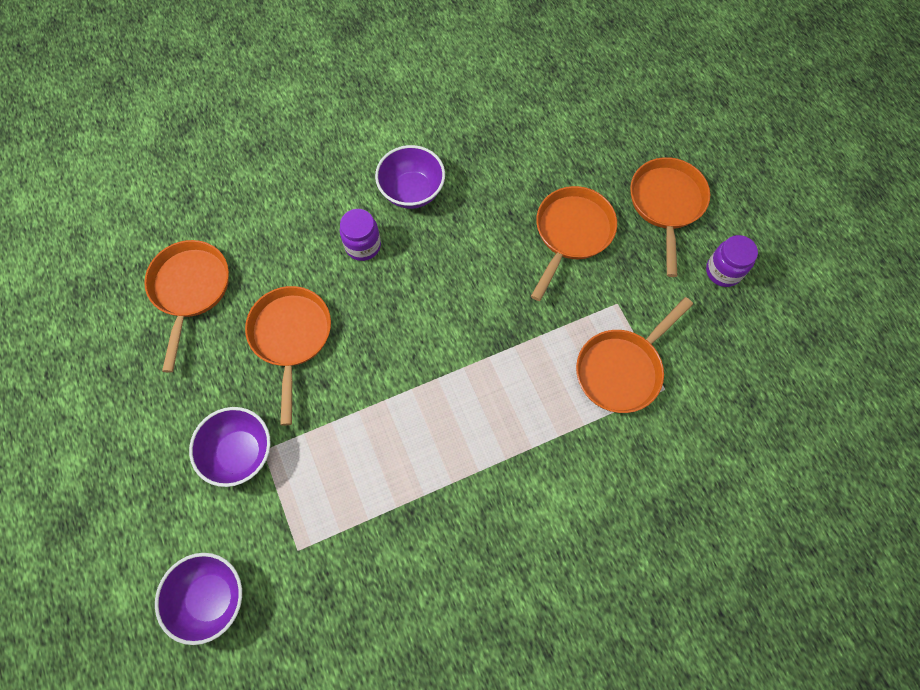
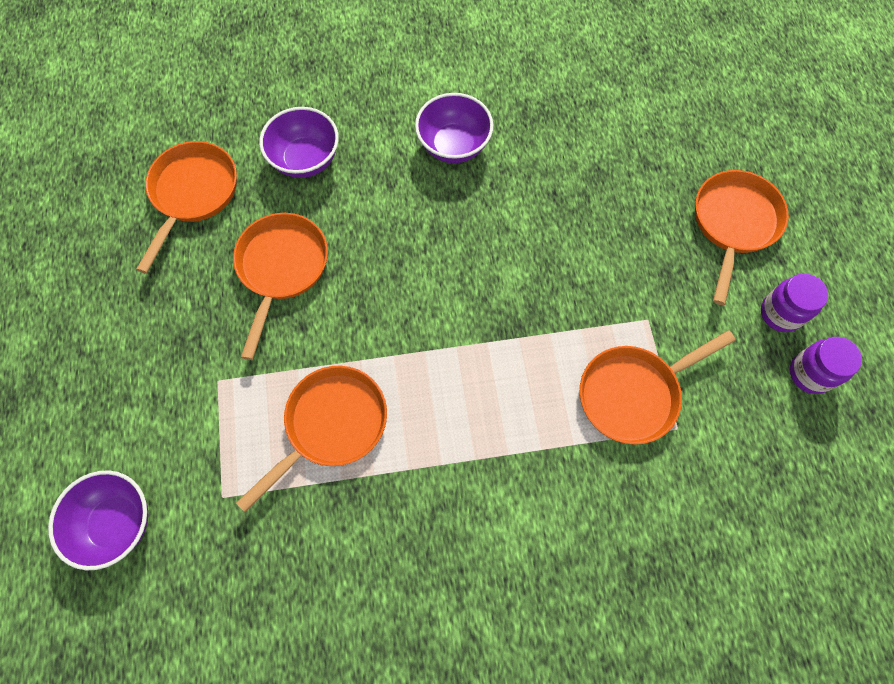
camera: 15 degrees right, 0 degrees up
(240, 452) = (193, 376): purple bowl -> purple bowl (305, 160)
(363, 246) = (385, 191): purple jar -> purple jar (810, 373)
(571, 233) = (616, 230): orange pan -> orange pan (331, 425)

